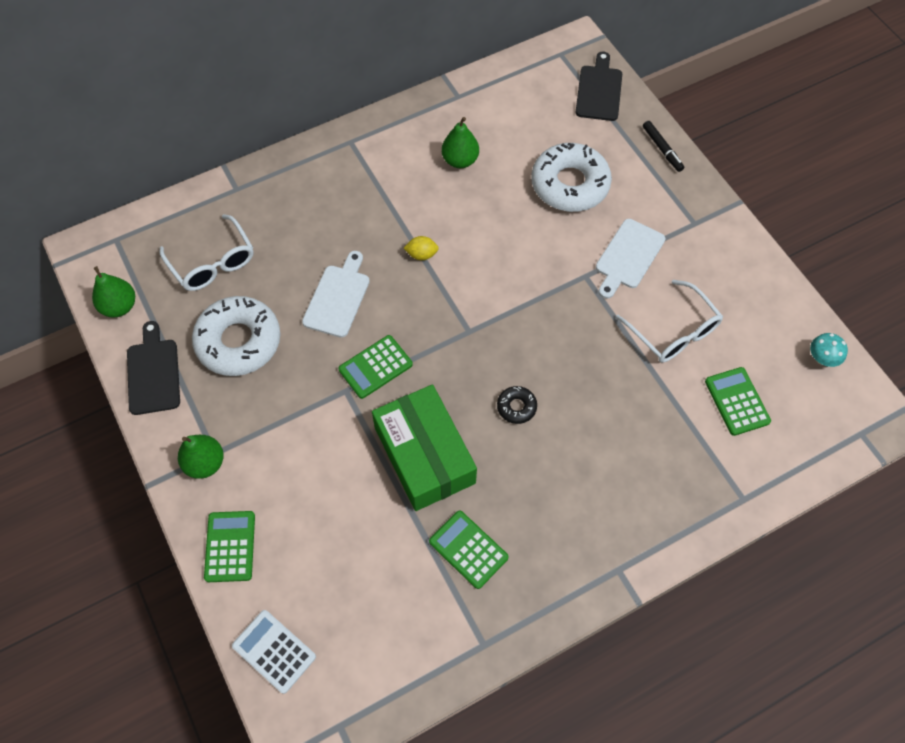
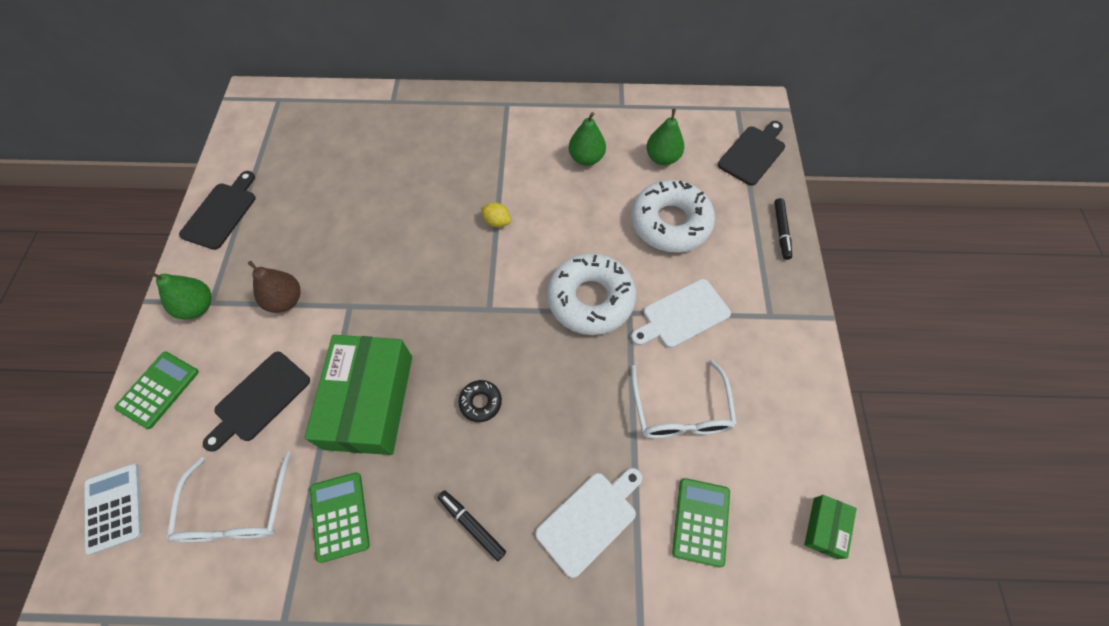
camera: 30 degrees right, 0 degrees up
(119, 306) = (240, 150): green pear -> green pear (662, 158)
(212, 263) = (331, 149): white glasses -> white glasses (237, 510)
(239, 341) = (301, 220): white donut -> white donut (590, 299)
(283, 416) = (285, 300): none -> brown pear
(328, 504) = (259, 399): none -> black cutting board
(338, 298) = (402, 224): white cutting board -> white cutting board (589, 519)
(375, 367) = (388, 299): green calculator -> none
(575, 497) = (472, 525): none -> black marker
(822, 358) = (825, 527): turquoise mushroom -> green box

